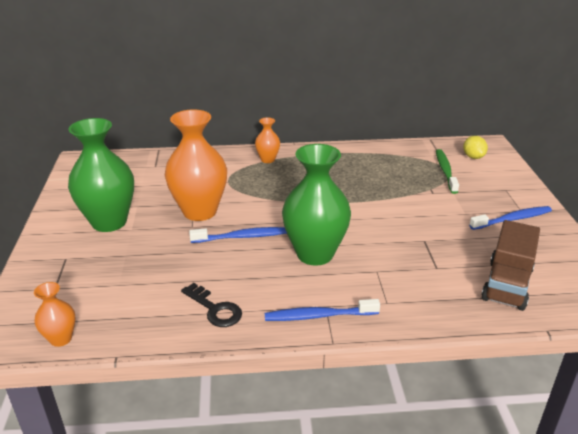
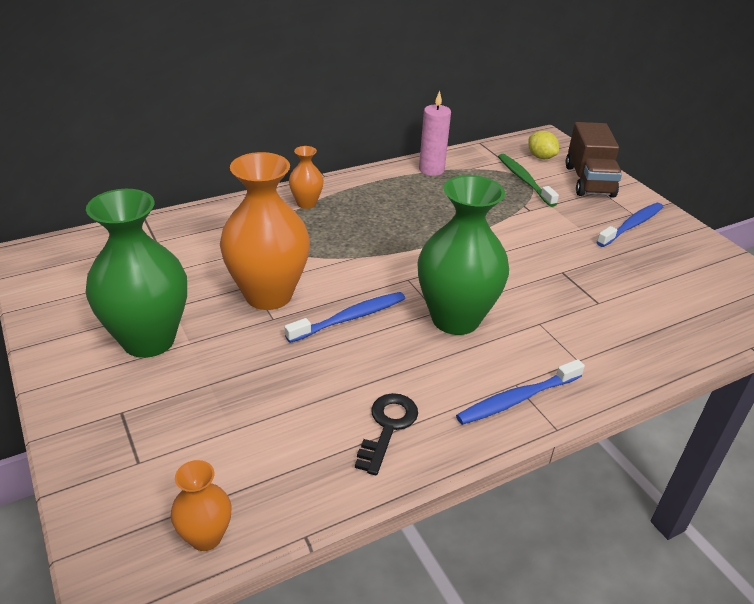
camera: 25 degrees left, 5 degrees up
(215, 309) = (388, 427): black key -> black key turned 90 degrees counterclockwise
(376, 152) = (431, 170): none -> pink candle
(507, 284) = (680, 305): brown truck -> brown truck (589, 181)

